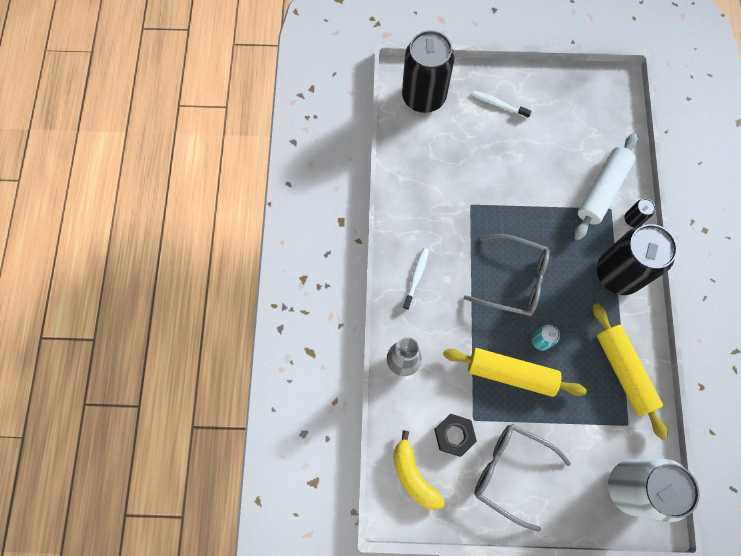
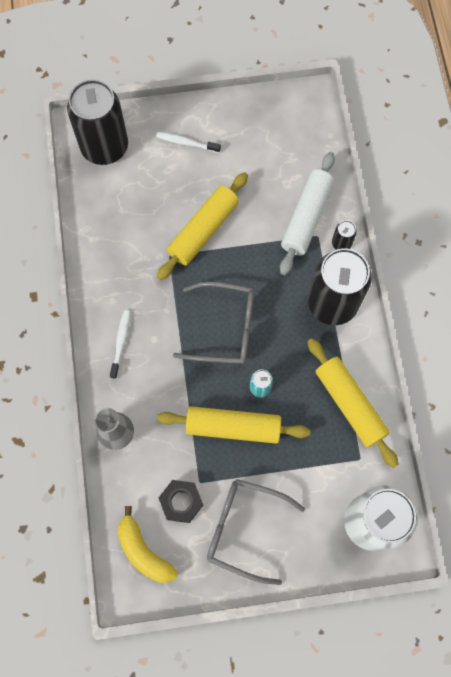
camera: 10 degrees left, 0 degrees up
(505, 187) = (203, 230): none -> yellow rolling pin

